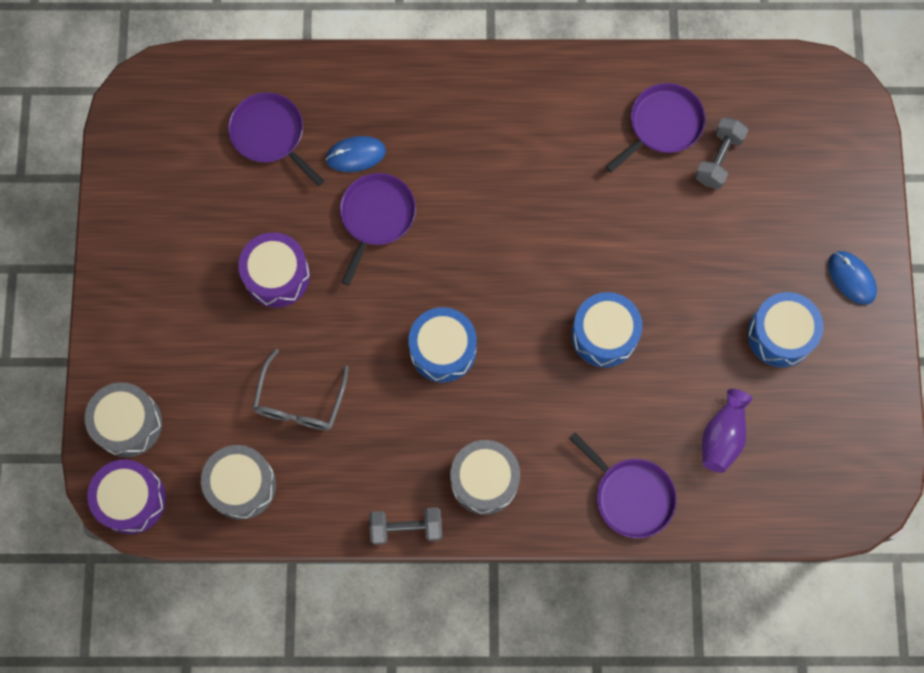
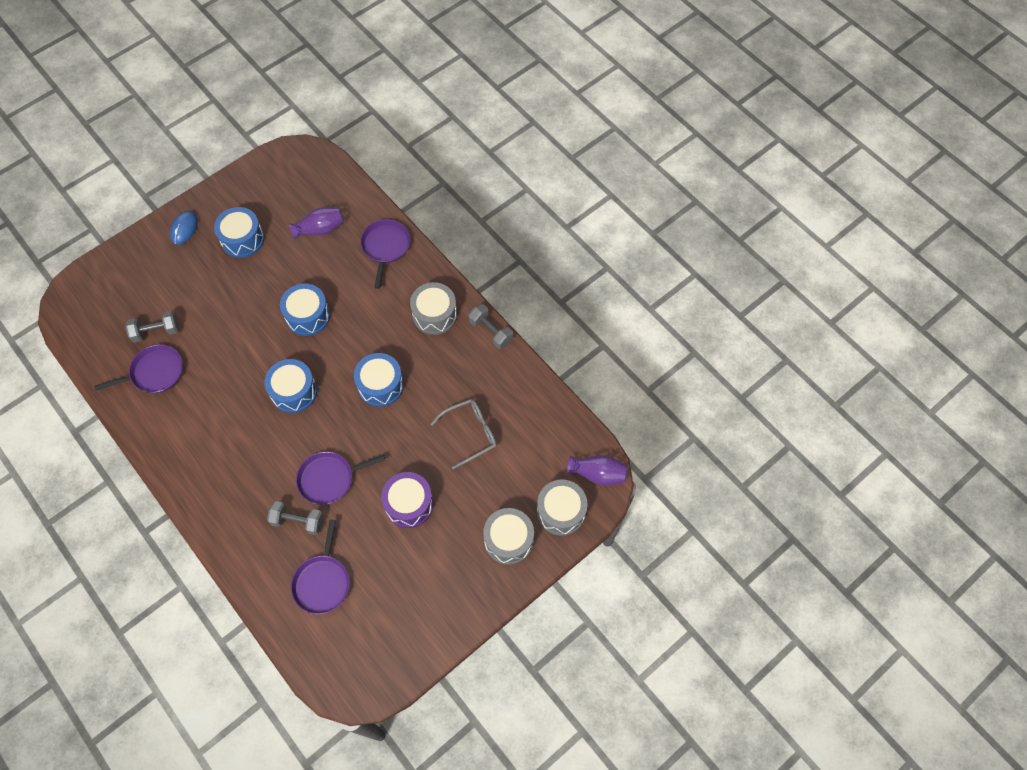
camera: 130 degrees left, 10 degrees down
(131, 499) = (598, 474): purple drum -> purple vase
(242, 485) = (540, 425): grey drum -> grey drum (508, 540)
(356, 155) = (298, 521): blue mouse -> grey dumbbell
(514, 252) = (294, 391): none -> blue drum
(662, 125) = (154, 373): purple pan -> purple pan turned 150 degrees clockwise

